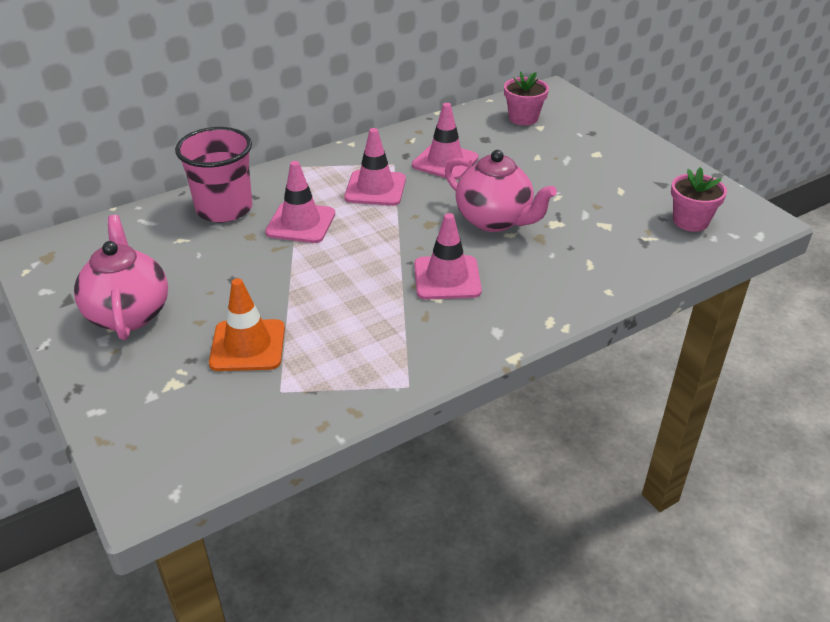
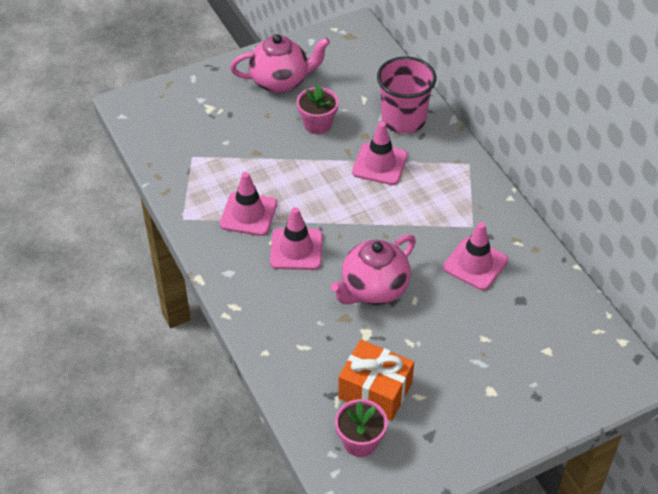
camera: 95 degrees right, 10 degrees up
(248, 346) = (238, 139): orange traffic cone -> none
(375, 188) = (429, 211): pink traffic cone -> pink traffic cone (248, 214)
(523, 118) = (566, 339): pink flower pot -> pink flower pot (317, 124)
(626, 215) = (375, 391): none -> orange gift

